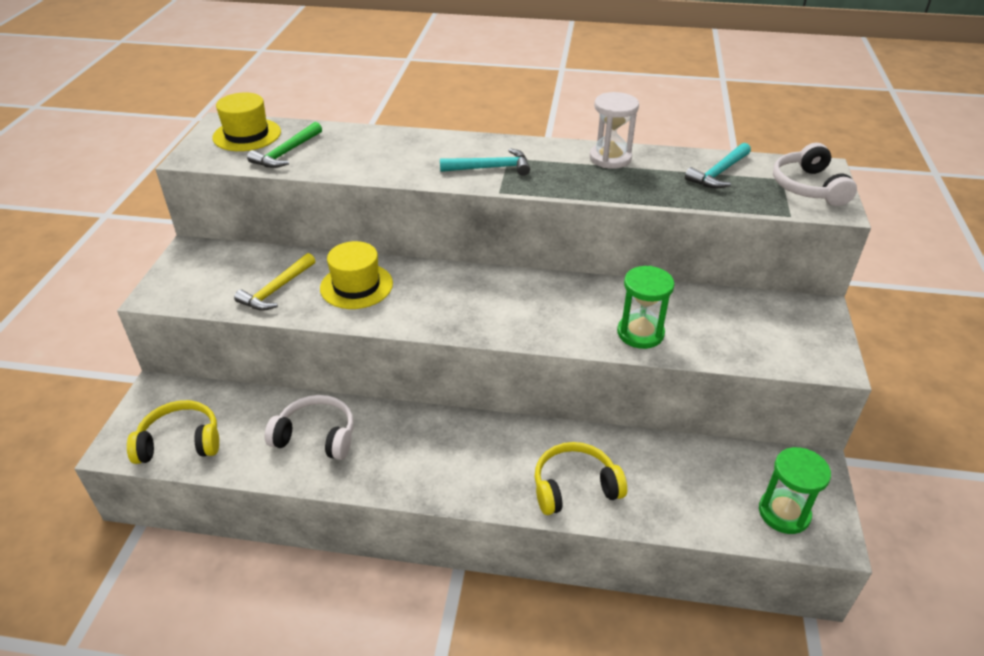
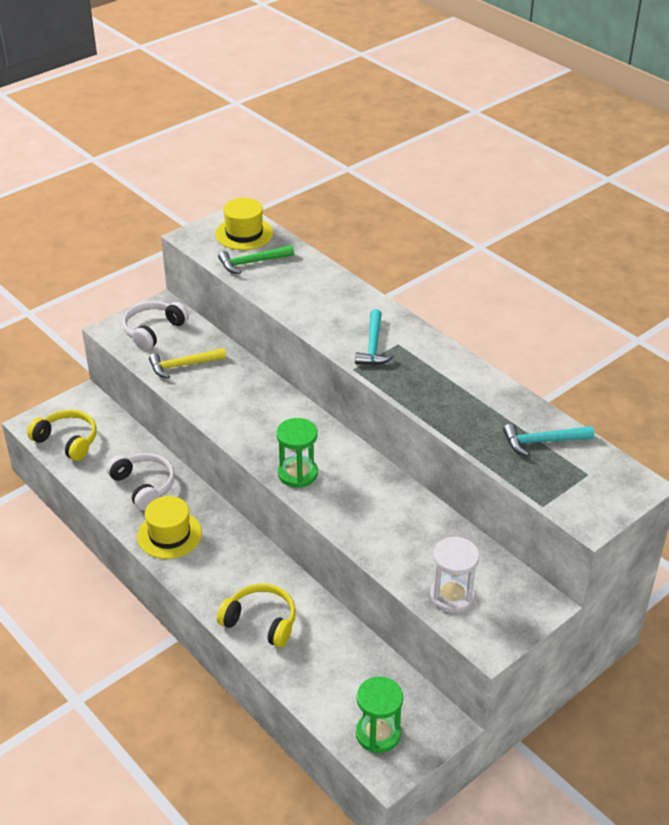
camera: 40 degrees right, 0 degrees up
(356, 286) = (234, 390): yellow hat -> yellow hat (169, 534)
(490, 168) = (373, 346): turquoise hammer -> turquoise hammer turned 60 degrees clockwise
(610, 158) = (474, 384): white hourglass -> white hourglass (452, 596)
(640, 333) = (379, 536): green hourglass -> green hourglass (297, 473)
(808, 187) = (598, 493): white headphones -> white headphones (153, 331)

